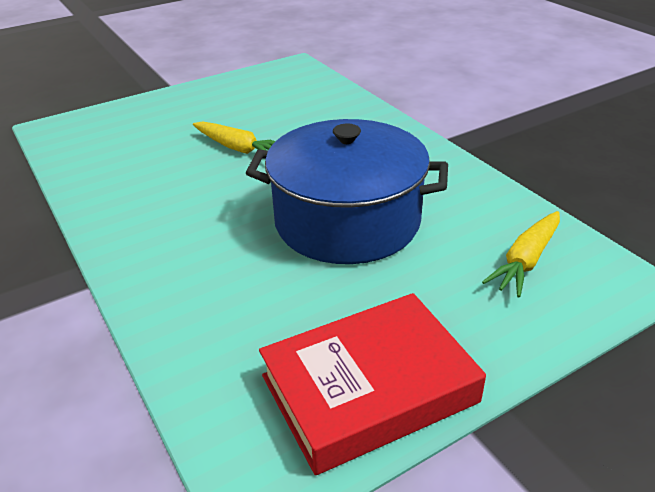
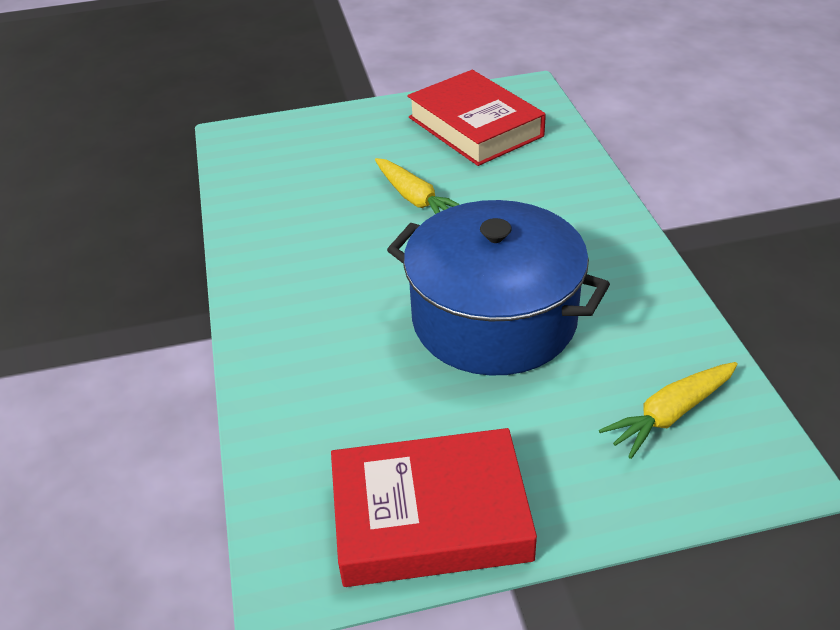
camera: 20 degrees right, 5 degrees up
(265, 94) = (475, 127): none -> red book

